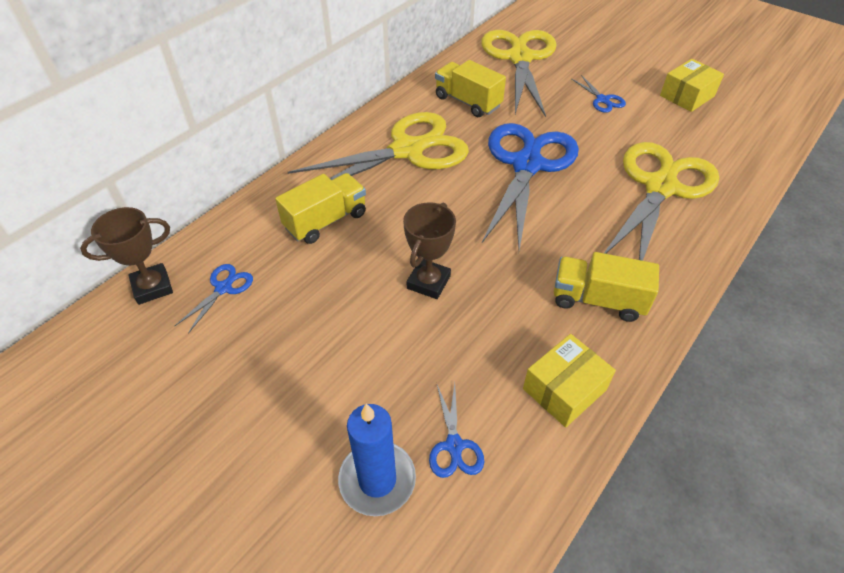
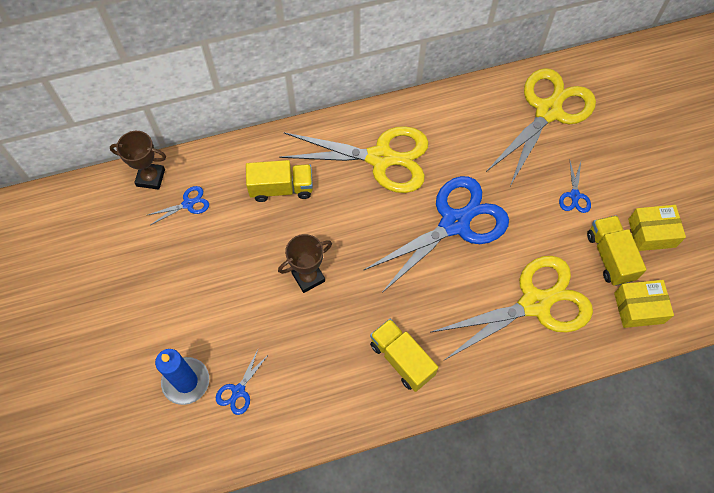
camera: 35 degrees right, 15 degrees up
(468, 102) = (464, 136): yellow truck -> yellow truck (609, 257)
(564, 389) = (326, 401): yellow box -> yellow box (638, 308)

